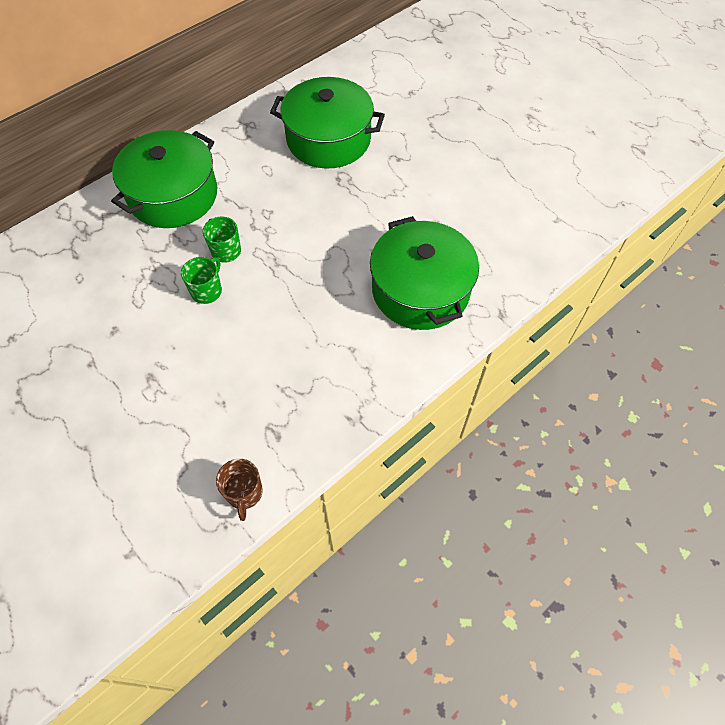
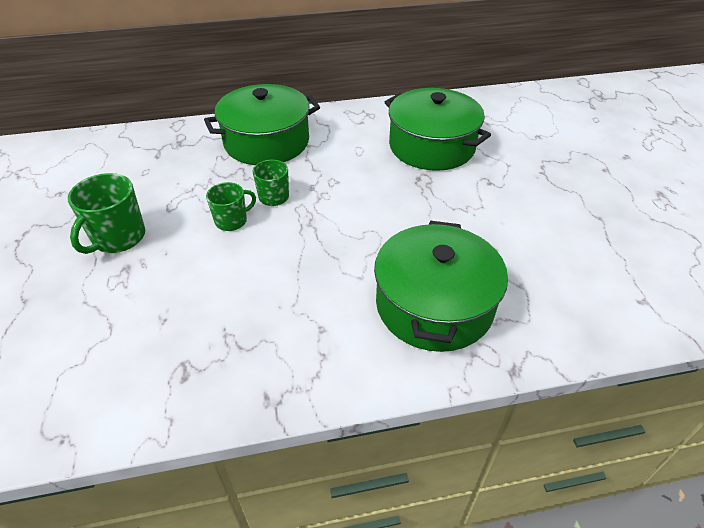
camera: 30 degrees right, 15 degrees down
(116, 354) = (118, 238): none -> green mug
(244, 493) = (107, 417): brown mug -> none

